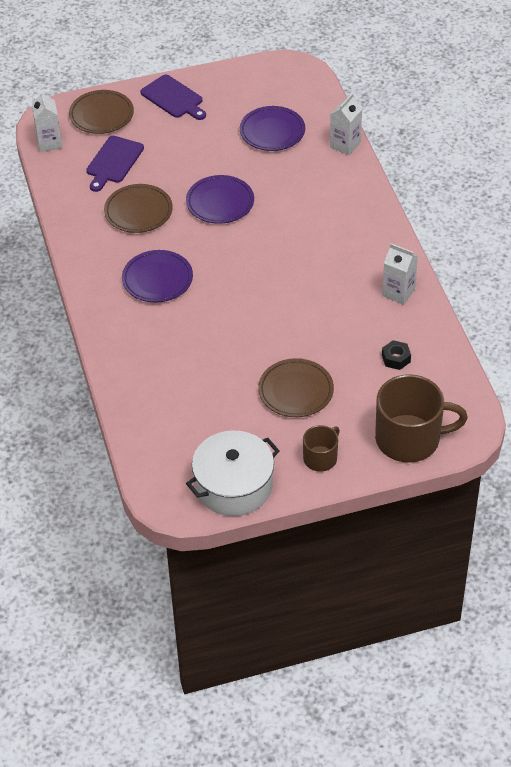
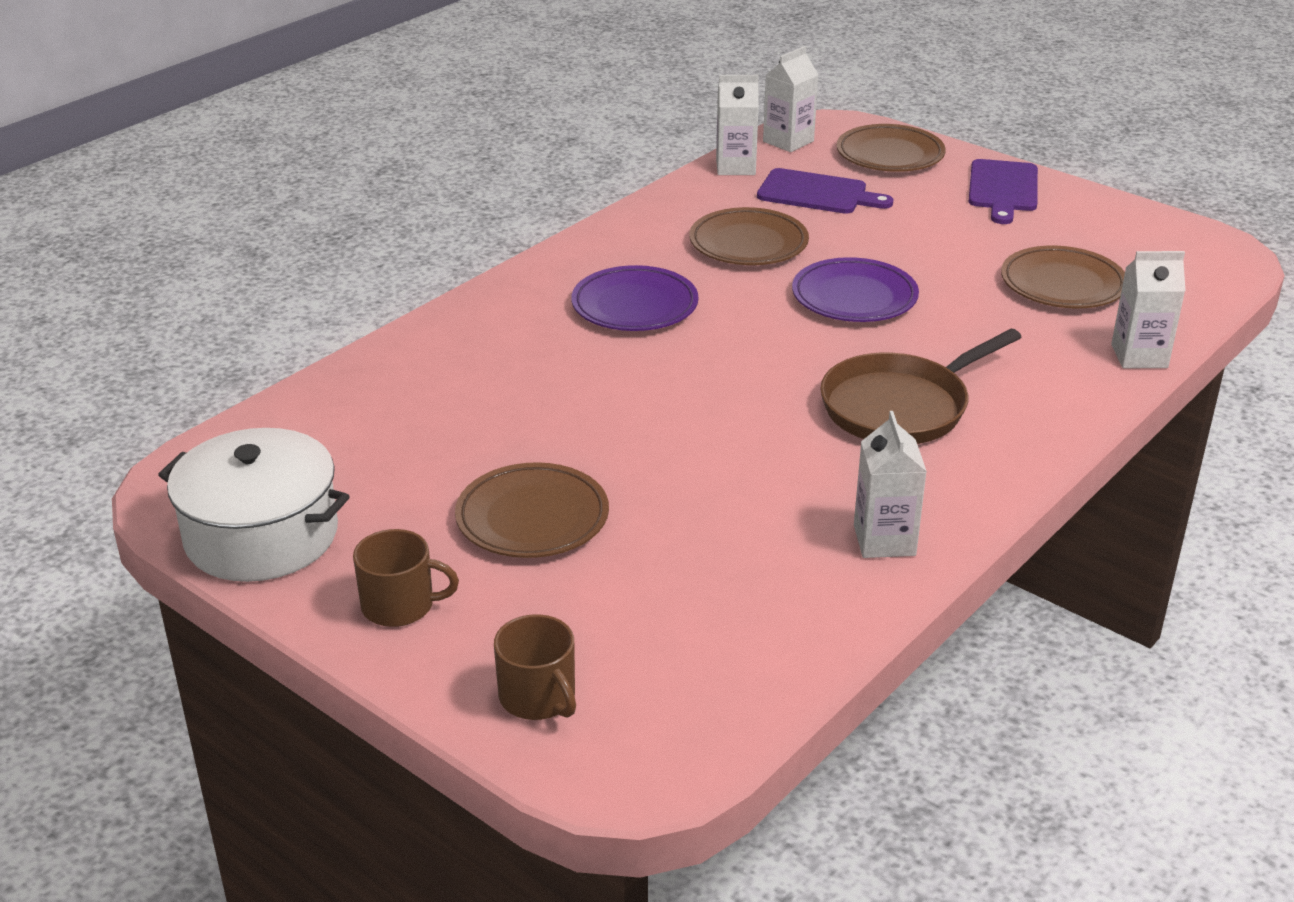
camera: 55 degrees right, 15 degrees down
(57, 176) = (735, 167): none -> white carton
(114, 162) = (817, 193): purple cutting board -> purple cutting board turned 150 degrees counterclockwise
(272, 132) = (1062, 284): purple plate -> brown plate
(316, 237) = (900, 406): none -> brown pan
(396, 358) = (722, 600): black nut -> none
(410, 439) = (538, 697): brown mug -> brown mug, size x0.53

